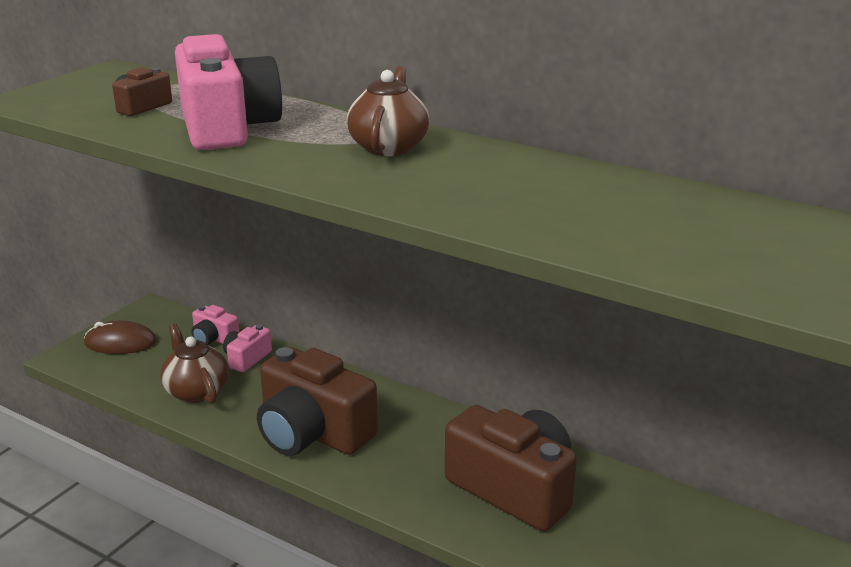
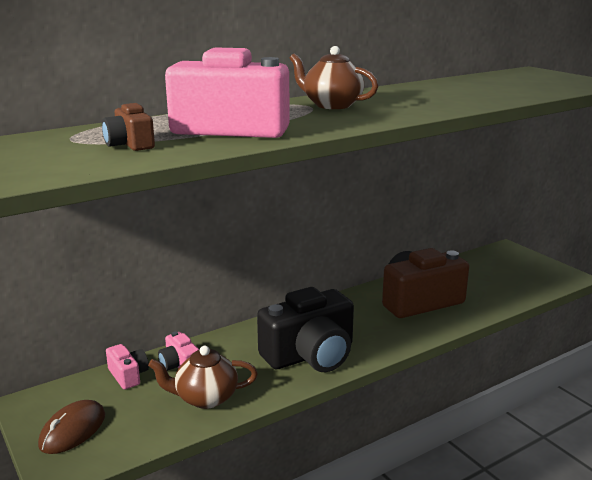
camera: 65 degrees left, 5 degrees down
(214, 338) = (128, 375): pink camera -> pink camera turned 90 degrees counterclockwise
(312, 432) = (310, 355): brown camera -> black camera

